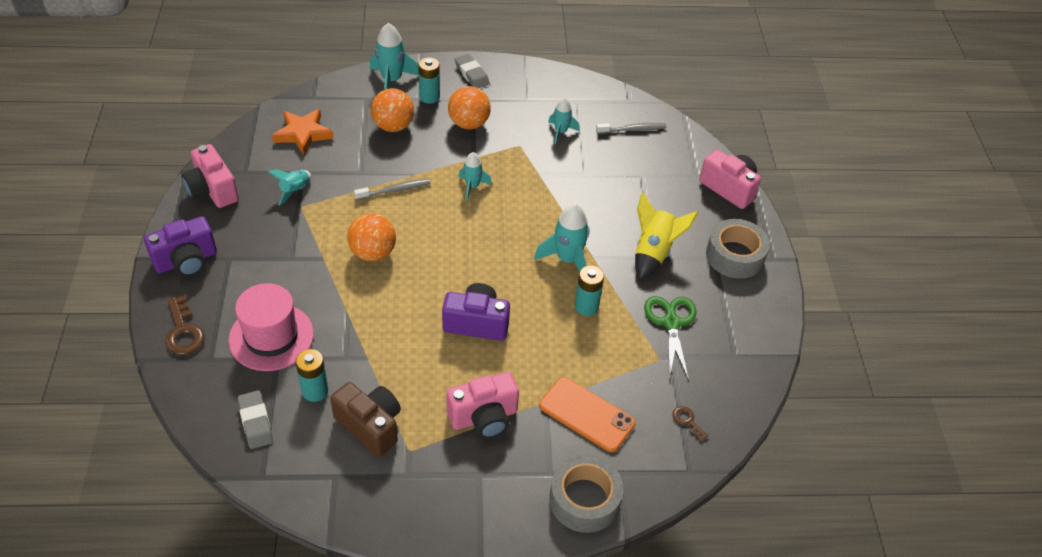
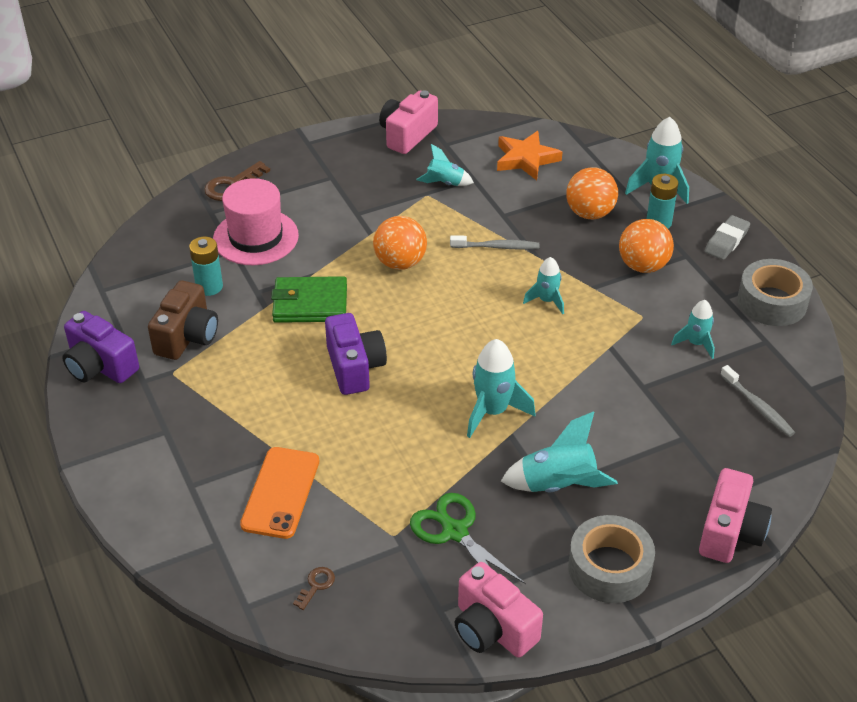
camera: 70 degrees right, 5 degrees down
(186, 261) = (312, 155): purple camera -> purple camera (100, 366)
(255, 422) = (157, 264): grey eraser -> none
(384, 327) = (310, 303): none -> green wallet
(394, 190) = (497, 247): grey toothbrush -> grey toothbrush turned 45 degrees counterclockwise
(484, 417) = (237, 412): pink camera -> pink camera (493, 629)
(584, 500) = (170, 522): grey tape -> grey tape (772, 302)
(586, 306) = (433, 448): turquoise battery -> none
(653, 252) = (558, 485): yellow rocket -> turquoise rocket
(671, 323) = (455, 532): green scissors -> green scissors turned 105 degrees counterclockwise

